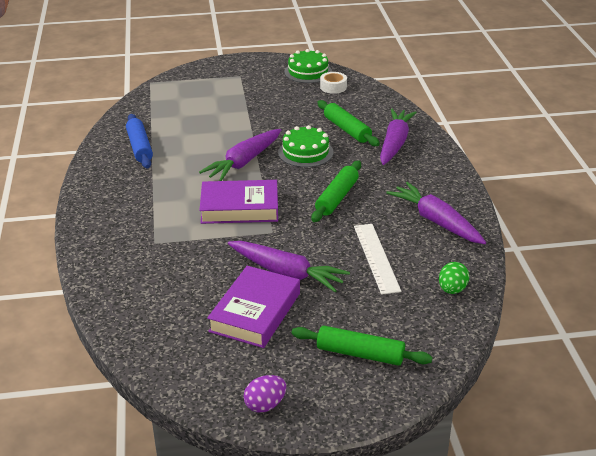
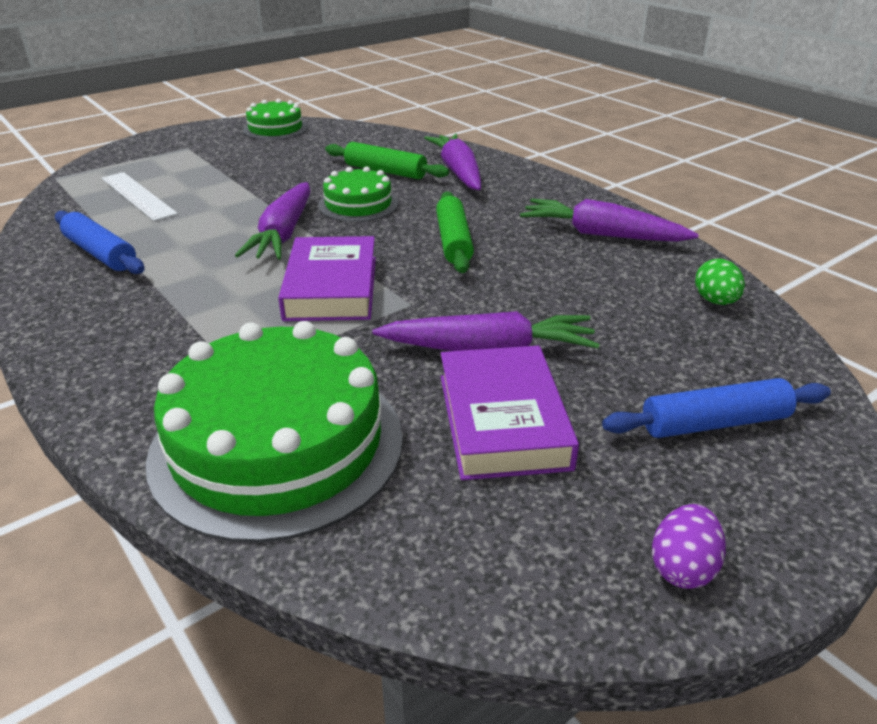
camera: 30 degrees left, 0 degrees up
(144, 285) = (277, 445): none -> green cake
(239, 207) = (331, 287): purple book -> purple book turned 60 degrees counterclockwise
(333, 87) = (322, 136): white tape -> none
(360, 354) = (714, 423): green rolling pin -> blue rolling pin
(376, 258) = (582, 293): white ruler -> white ruler (138, 196)

